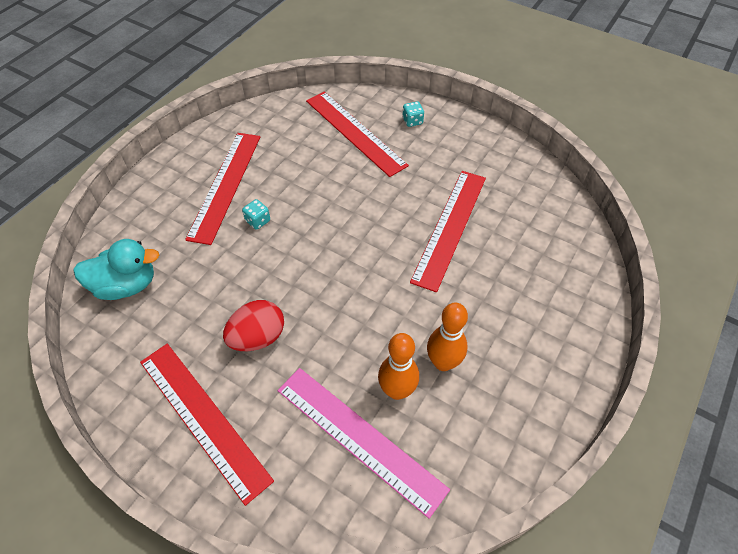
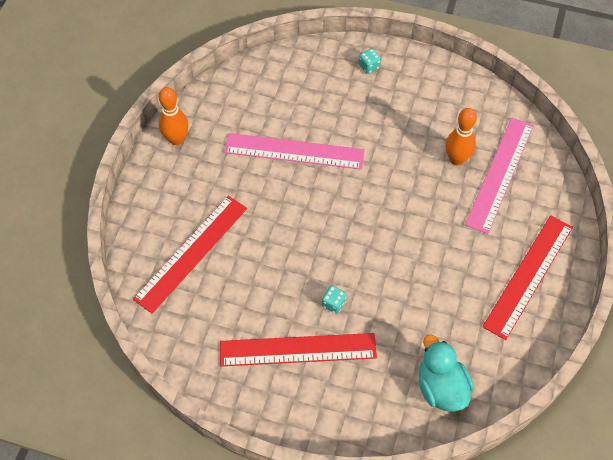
camera: 105 degrees left, 5 degrees up
(258, 337) = (450, 262): red egg -> none
(412, 121) = (162, 205): turquoise dice -> turquoise dice (369, 66)
(443, 362) = (423, 136): orange bowling pin -> orange bowling pin (176, 139)
(450, 227) = (294, 151): red ruler -> pink ruler

